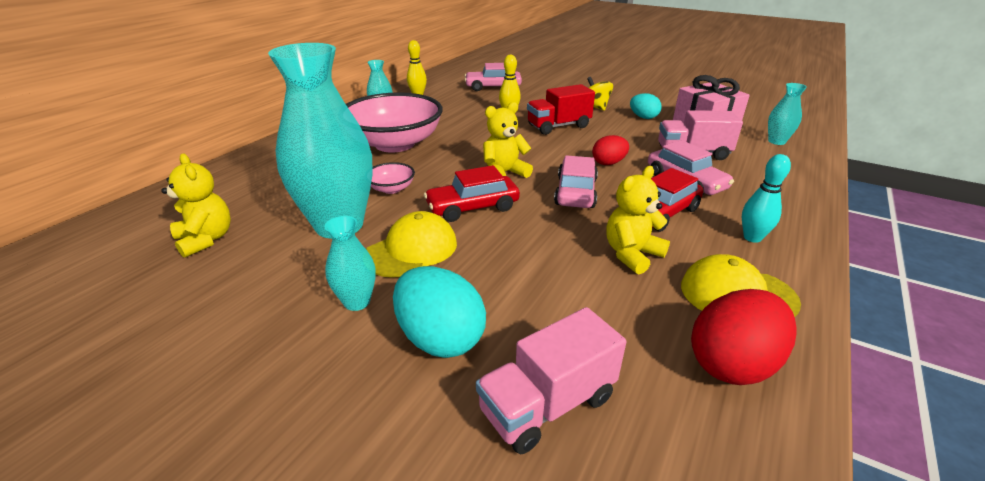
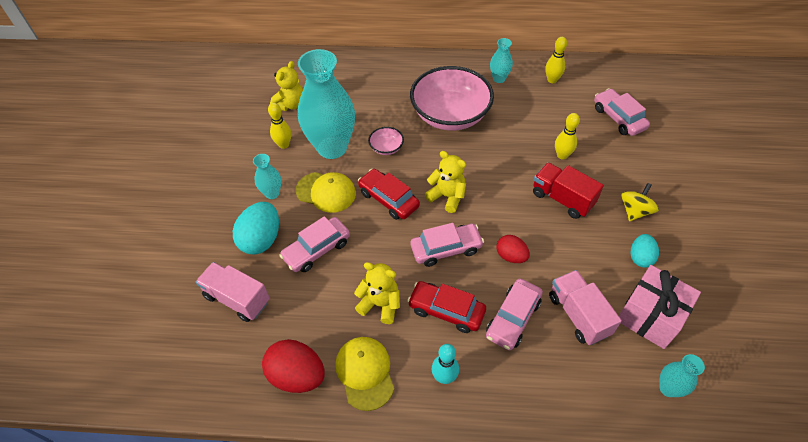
camera: 65 degrees right, 20 degrees up
(275, 265) = (284, 145): none -> yellow bowling pin
(507, 284) = (317, 249): none -> pink car

